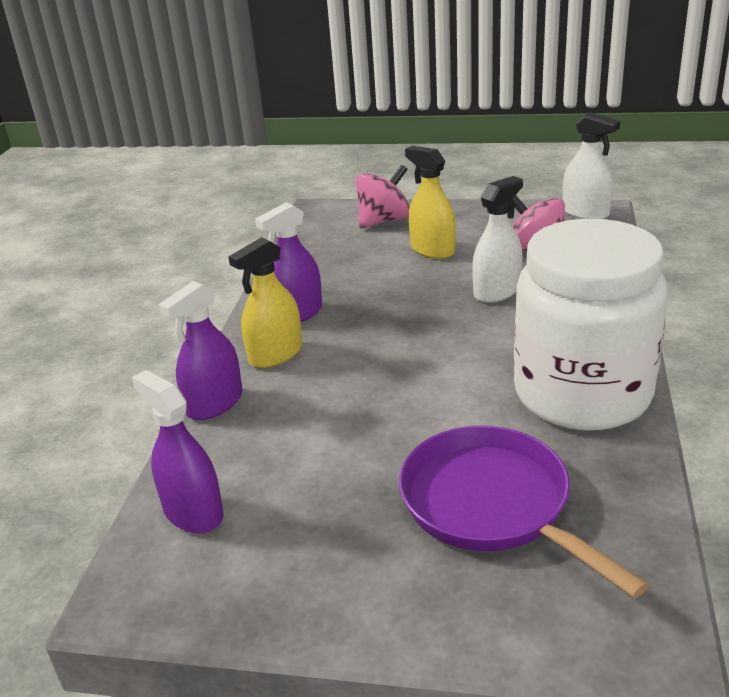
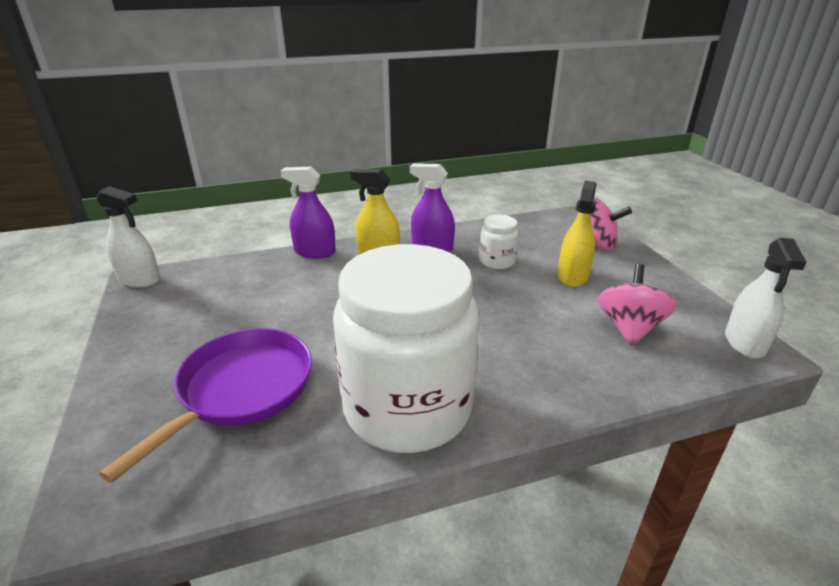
camera: 60 degrees right, 0 degrees up
(193, 512) = (211, 277): purple spray bottle -> none
(366, 281) = (497, 261): none -> white jar
(497, 291) = (537, 323): white spray bottle -> white spray bottle (139, 279)

